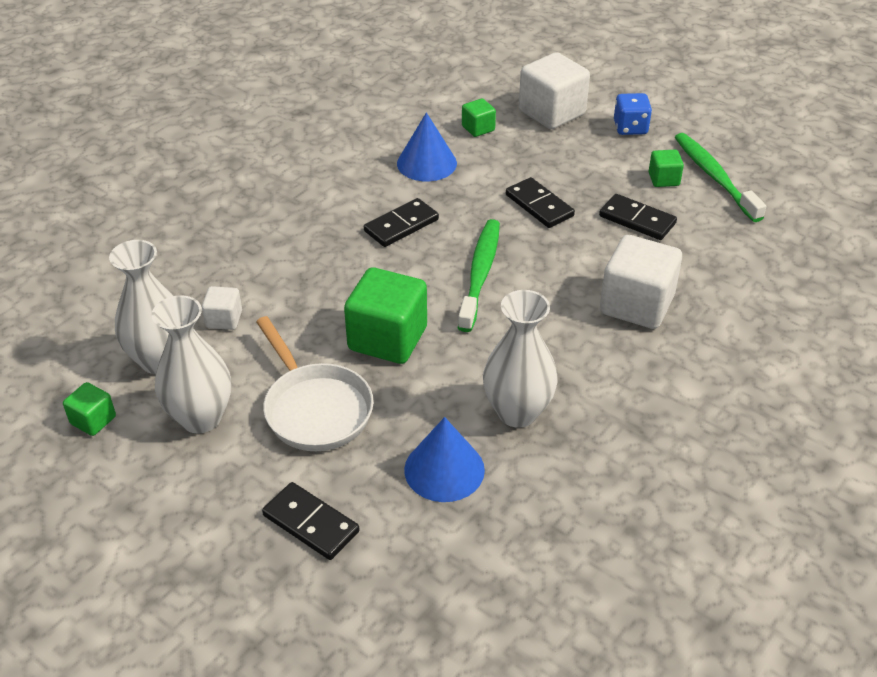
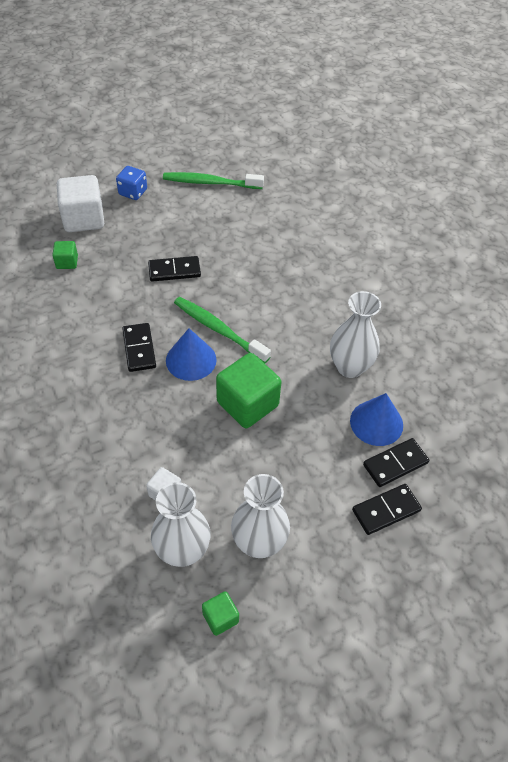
camera: 65 degrees left, 10 degrees up
(315, 409) = (289, 470): white pan -> none
(426, 163) = (82, 306): blue cone -> blue cone (191, 360)
(636, 305) = (295, 272): white cube -> none
(637, 220) = (223, 234): black domino -> black domino (395, 464)
(663, 179) = (195, 204): green cube -> none

